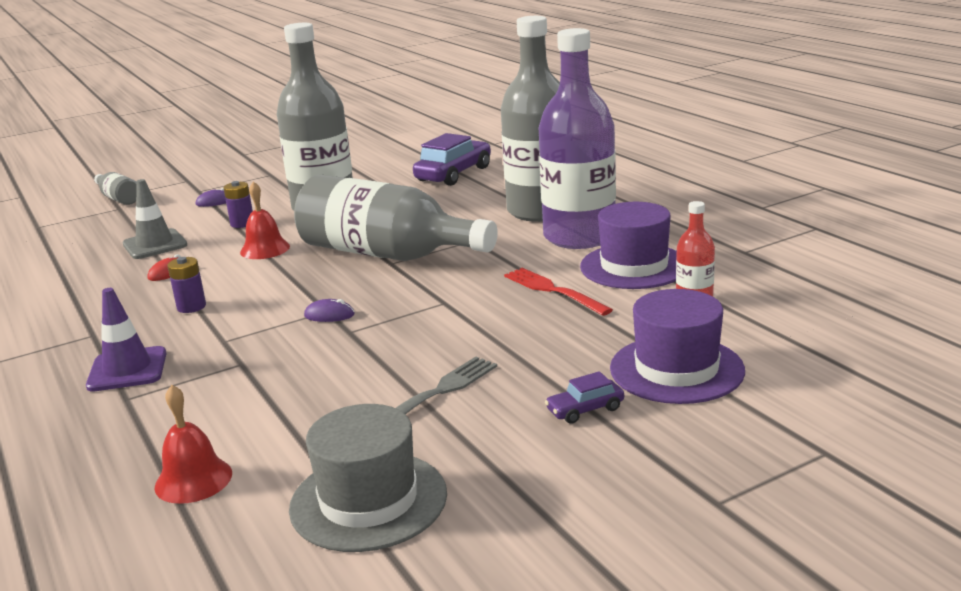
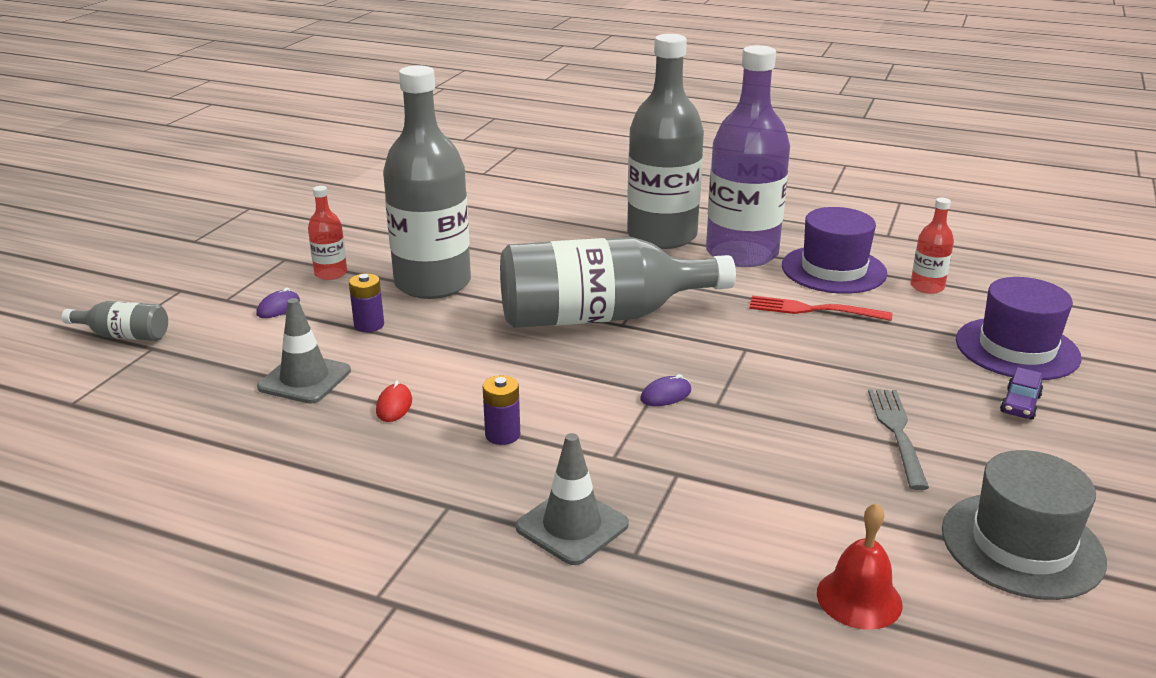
camera: 40 degrees left, 5 degrees up
(127, 370) = (572, 526): purple traffic cone -> grey traffic cone
(265, 249) = (457, 347): red bell -> none
(278, 188) = (331, 273): none -> red bottle
(453, 174) = (504, 215): purple car -> none

